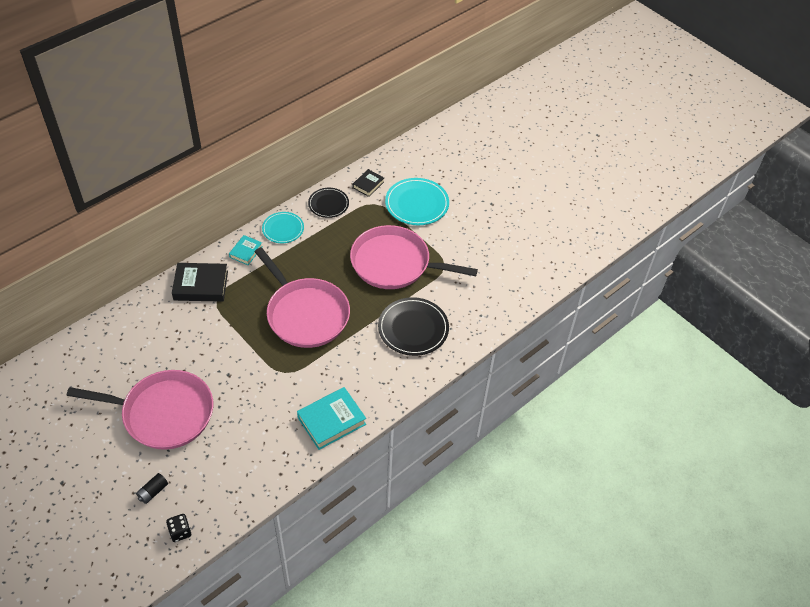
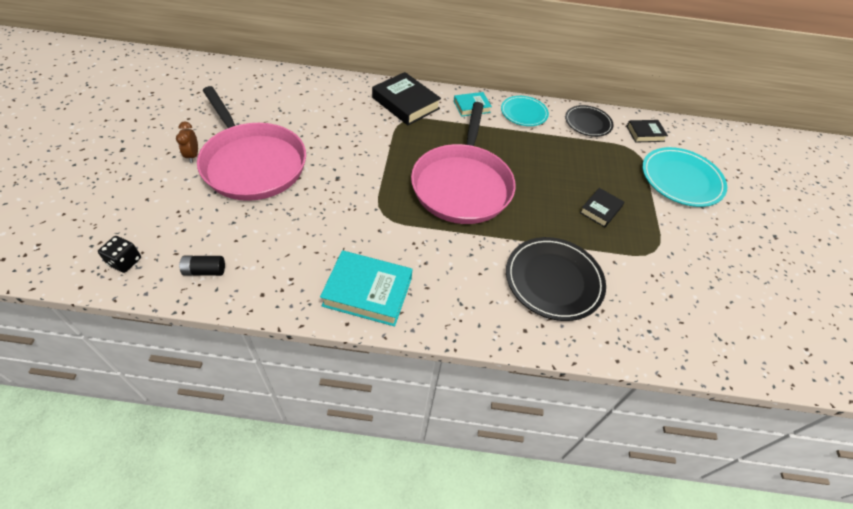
camera: 45 degrees right, 0 degrees up
(117, 443) = (193, 155): none -> brown clock
(153, 492) = (158, 211): black battery -> black battery (205, 271)
(395, 263) = (600, 210): pink pan -> black book

